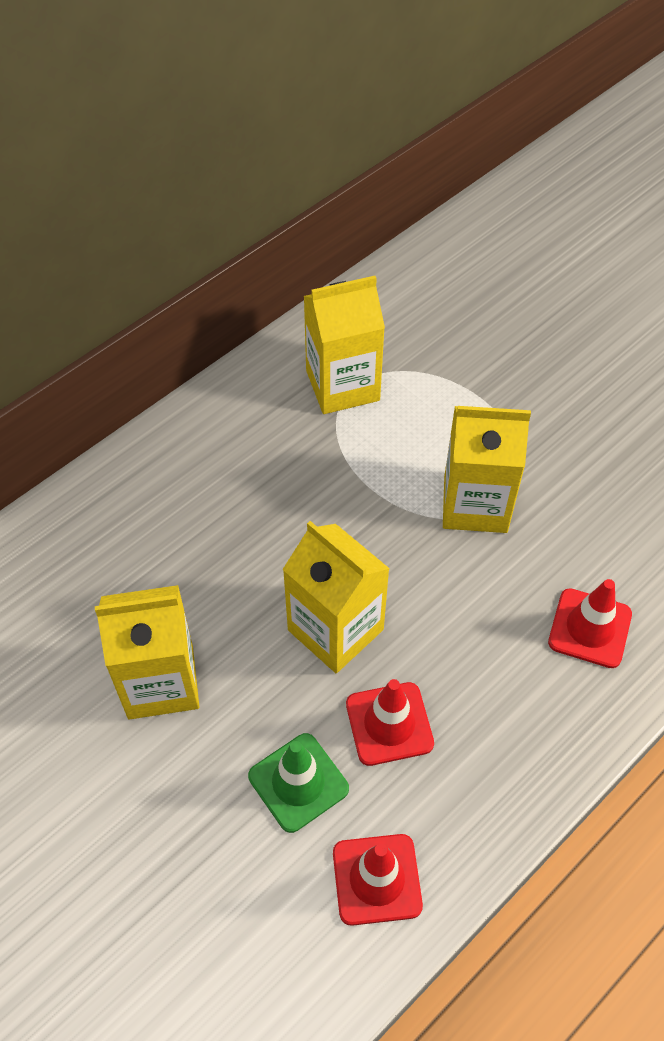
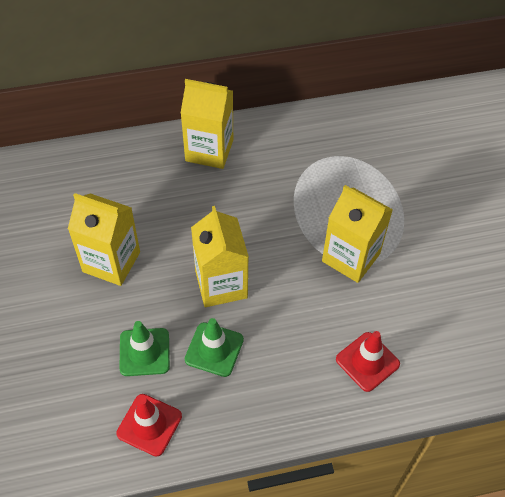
camera: 30 degrees right, 0 degrees up
(342, 385) = (322, 153): yellow carton -> yellow carton (209, 150)
(389, 724) = (214, 349): red traffic cone -> green traffic cone

